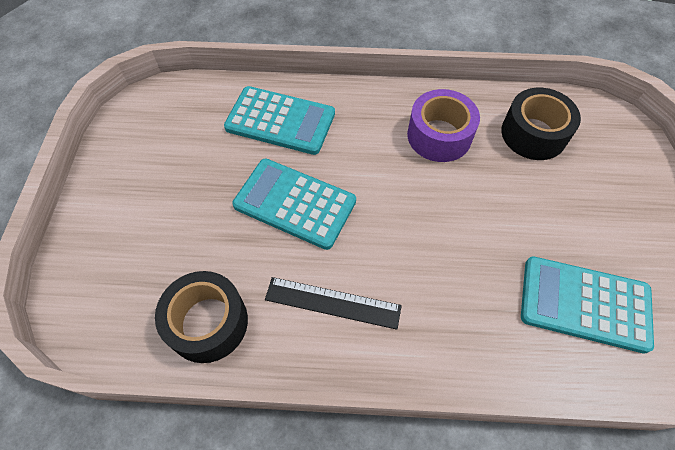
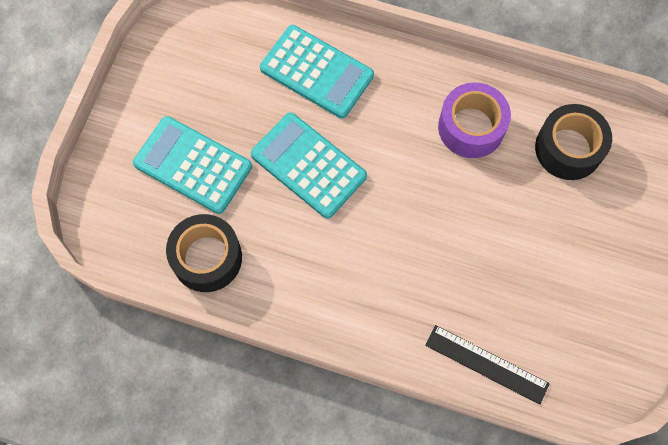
camera: 15 degrees right, 10 degrees up
(333, 302) = (318, 268): black ruler -> black ruler (486, 364)
(584, 304) = (541, 327): turquoise calculator -> turquoise calculator (193, 165)

